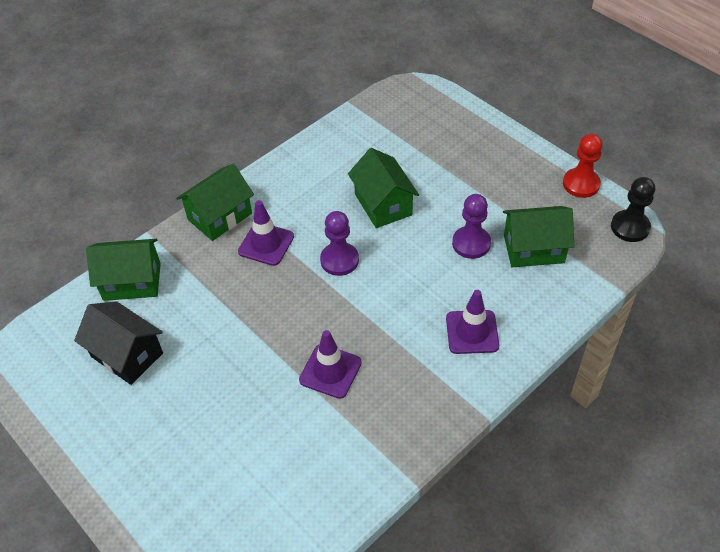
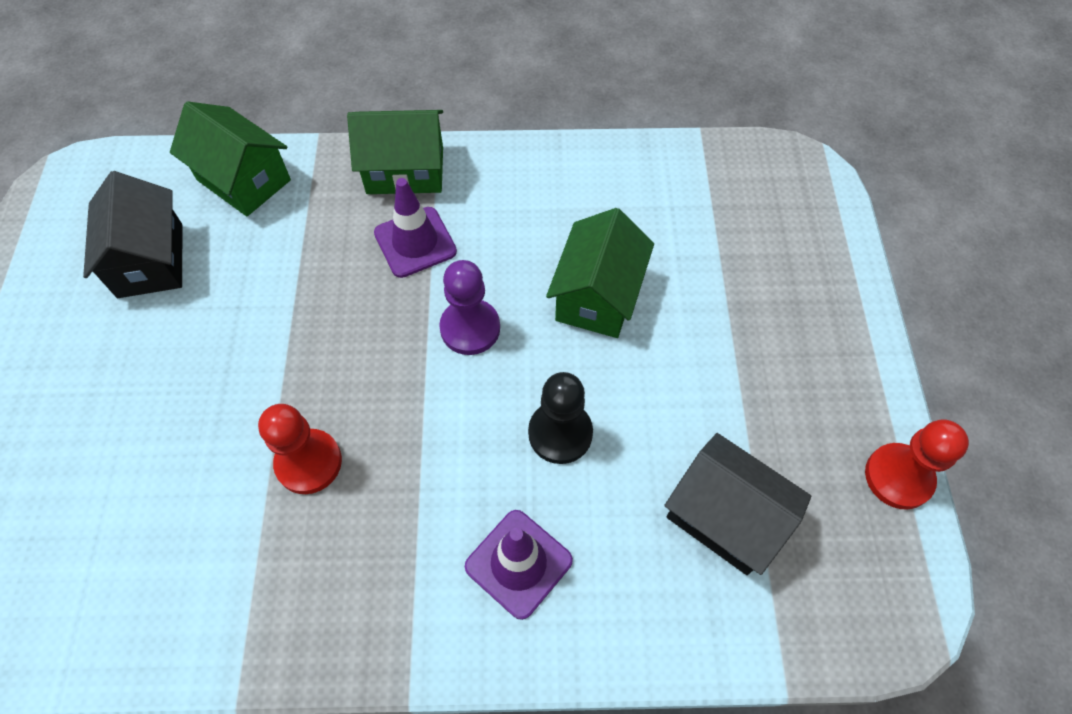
camera: 40 degrees right, 10 degrees up
(330, 371) = (309, 462): purple traffic cone -> red pawn
(471, 243) = (649, 438): purple pawn -> none
(533, 249) = (725, 517): green house -> black house
(630, 227) = (905, 605): black pawn -> black pawn (560, 433)

